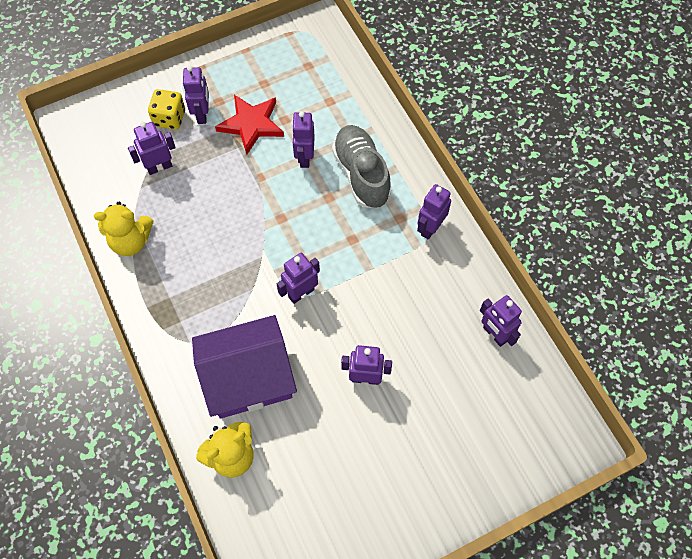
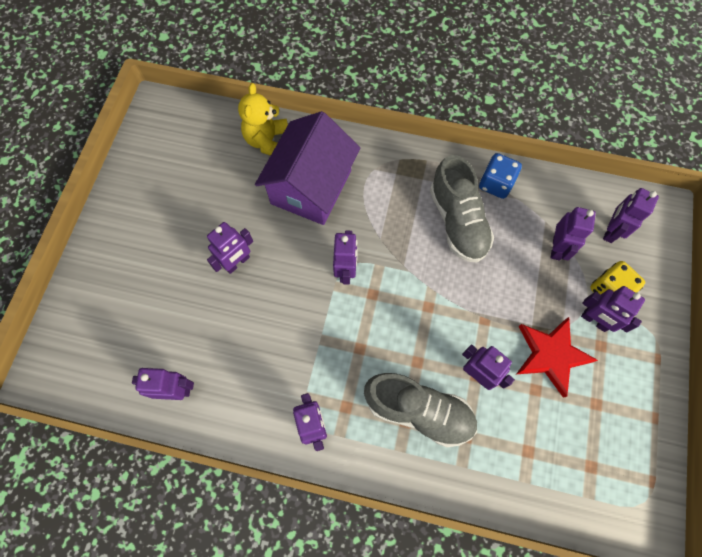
camera: 130 degrees right, 5 degrees up
(115, 142) = (610, 231): none -> purple robot
(131, 241) = (495, 184): yellow teddy bear -> blue dice
(190, 245) = (458, 221): none -> grey shoe

